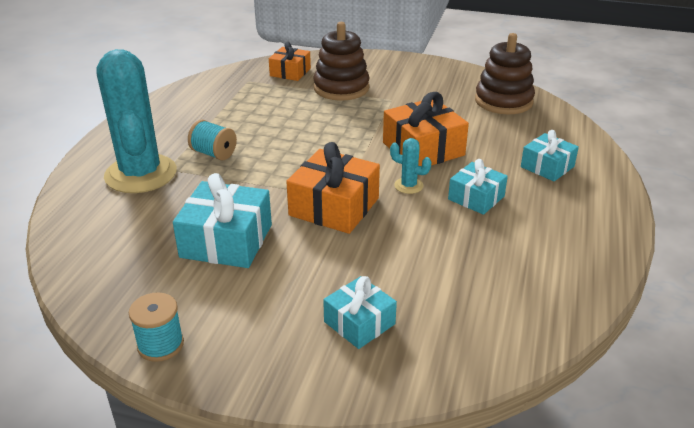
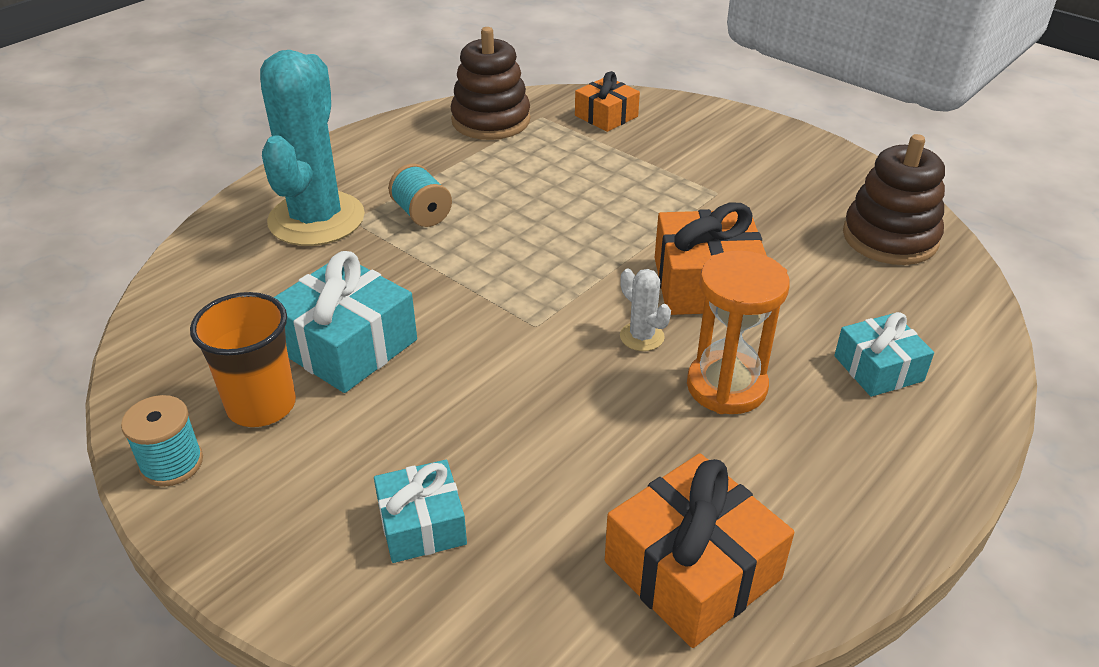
camera: 25 degrees right, 5 degrees up
(196, 292) = (261, 405): none -> orange cup
(334, 207) = (516, 338): orange gift -> orange gift (692, 570)
(341, 88) = (658, 157): brown stacking toy -> brown stacking toy (491, 120)
(408, 186) = (642, 337): turquoise cactus -> white cactus
(476, 198) = (726, 386): turquoise gift -> orange hourglass

